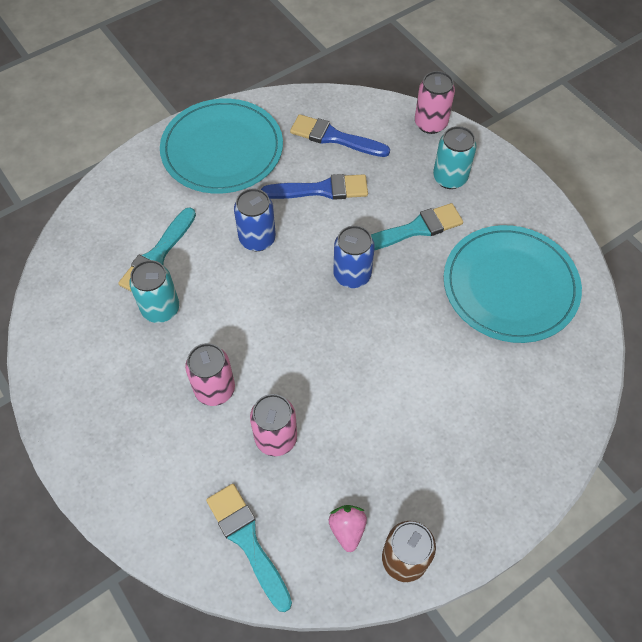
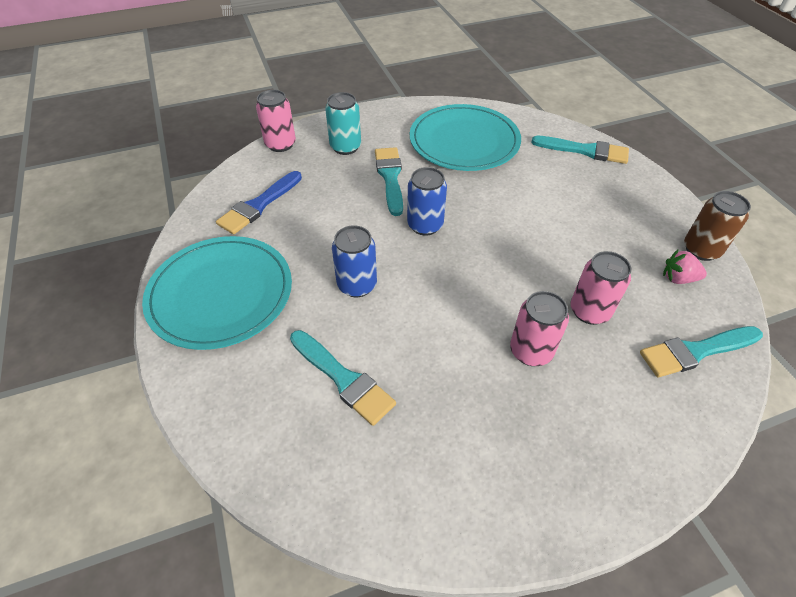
camera: 75 degrees left, 10 degrees down
(161, 309) = (419, 386): turquoise can -> none
(321, 190) = (318, 226): blue brush -> none
(550, 422) = (585, 151): none -> turquoise brush

